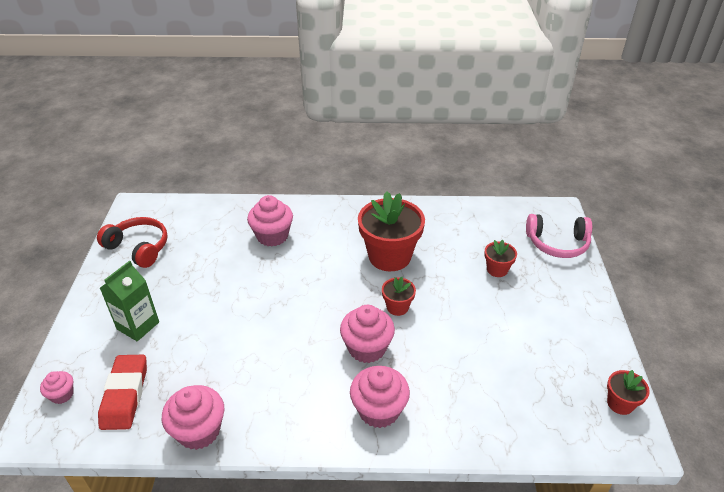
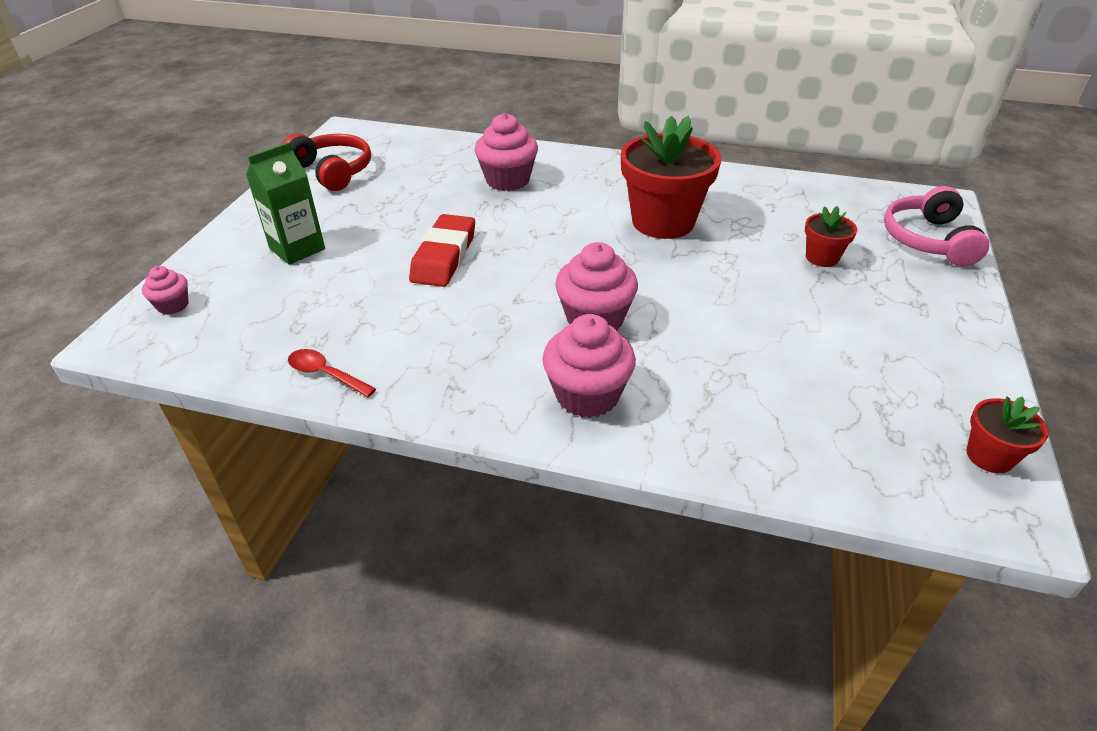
camera: 15 degrees right, 0 degrees up
(125, 395) = (248, 318): red eraser -> red eraser (444, 257)
(199, 431) = (325, 374): pink cupcake -> red spoon
(397, 307) = (655, 279): red flower pot -> none
(557, 243) = (928, 240): pink headphones -> pink headphones turned 75 degrees clockwise

